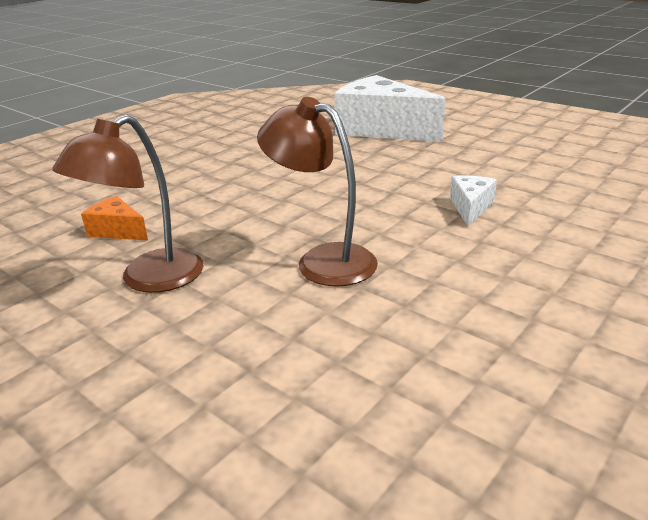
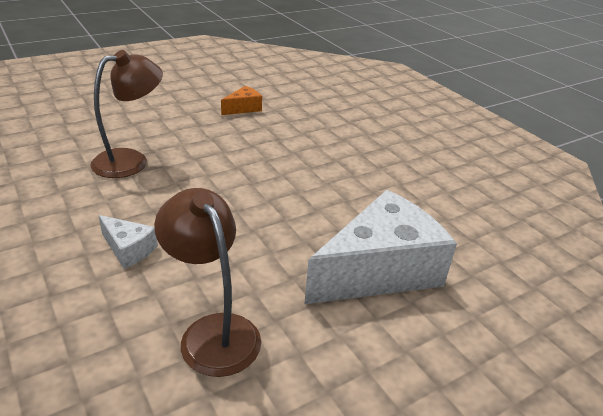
camera: 105 degrees right, 5 degrees up
(149, 279) = (173, 111): brown lamp -> brown lamp (213, 331)

